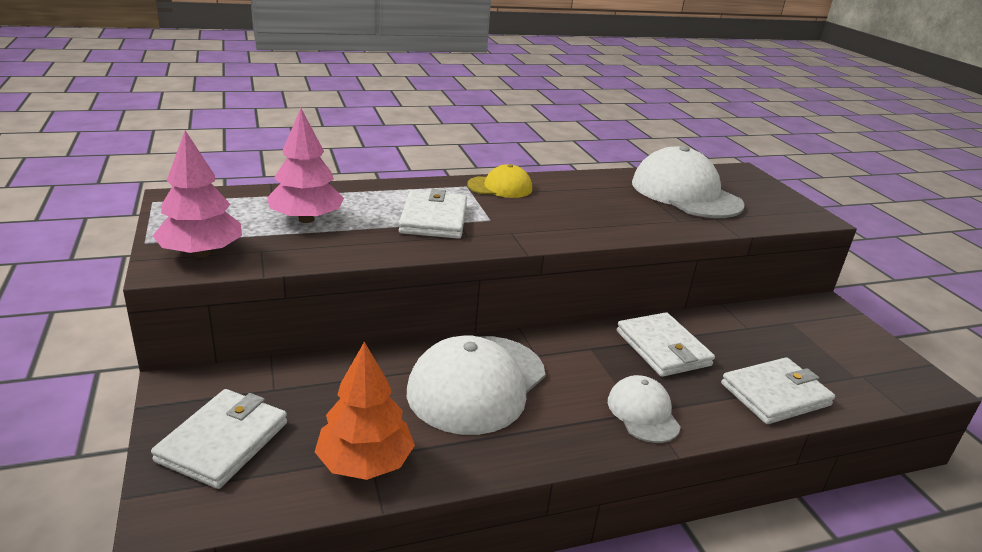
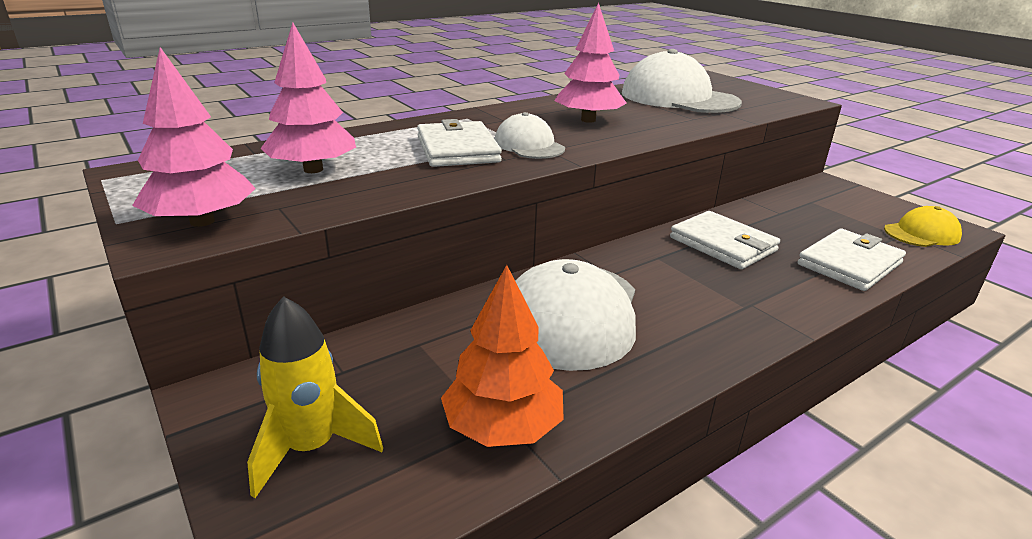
camera: 15 degrees left, 0 degrees up
(223, 441) = (311, 447): white wallet -> yellow rocket
(500, 187) = (503, 114): yellow cap -> yellow cap (921, 233)
(574, 206) = (588, 120): none -> pink tree
(643, 412) = (750, 305): white cap -> white cap (529, 145)

